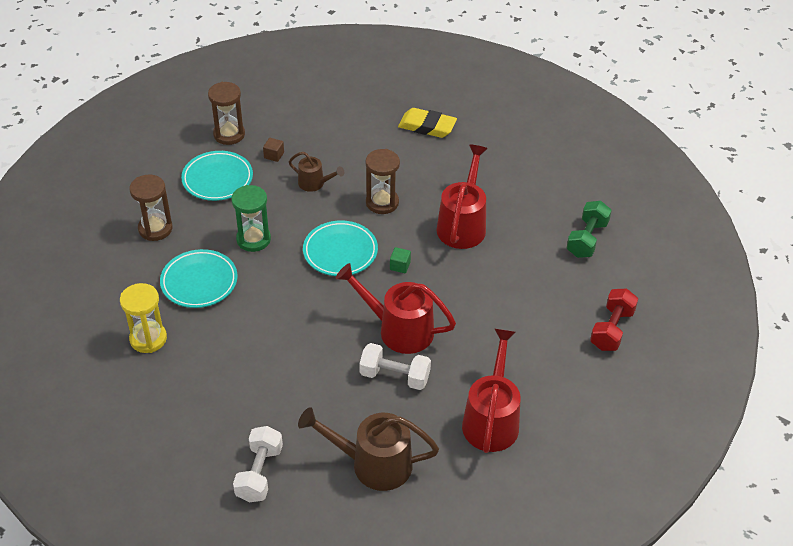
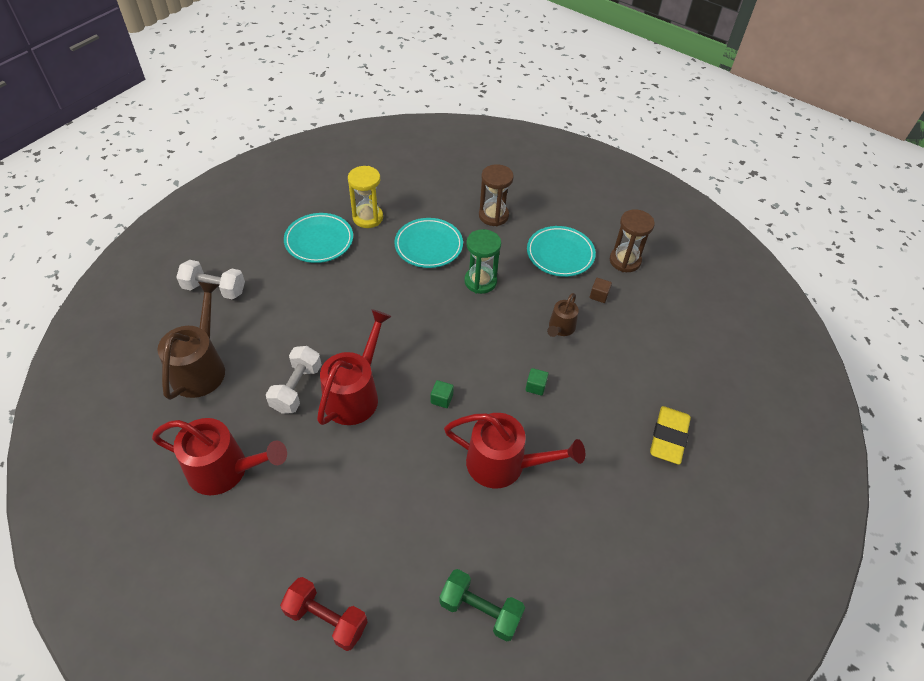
camera: 90 degrees right, 5 degrees up
(340, 252) = (463, 348): turquoise plate -> turquoise plate (319, 241)
(382, 202) = (535, 386): brown hourglass -> green cube

